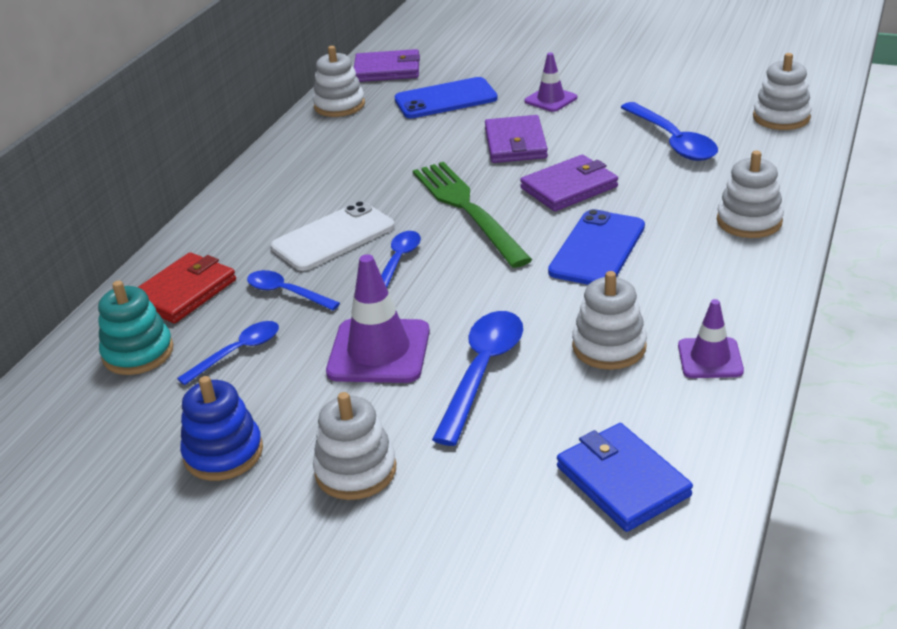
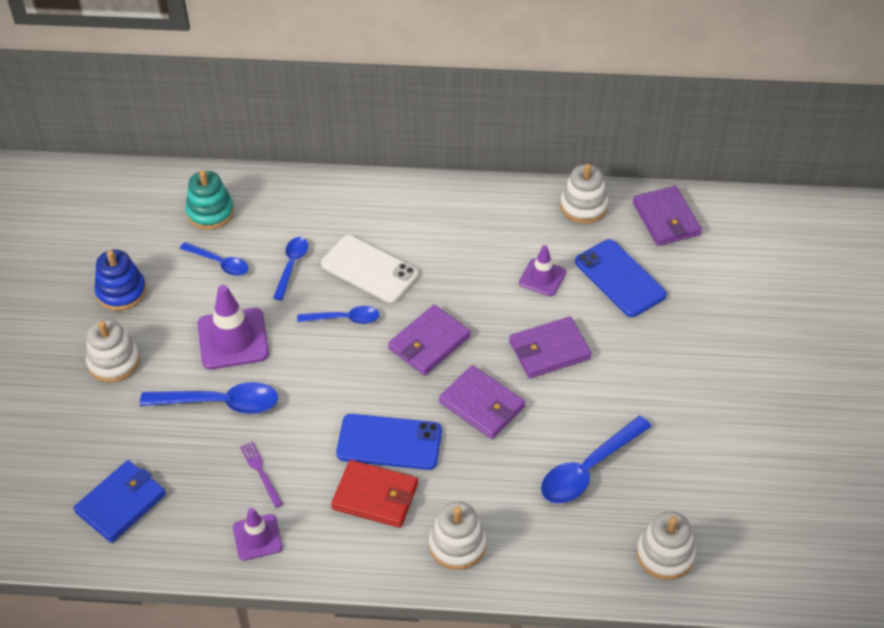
camera: 70 degrees right, 15 degrees up
(184, 292) = (281, 209): red wallet -> red wallet (375, 496)
(467, 209) = (429, 343): green fork -> purple wallet
(550, 99) = (644, 358): purple traffic cone -> purple traffic cone (542, 277)
(609, 347) = (261, 472): white stacking toy -> purple fork

